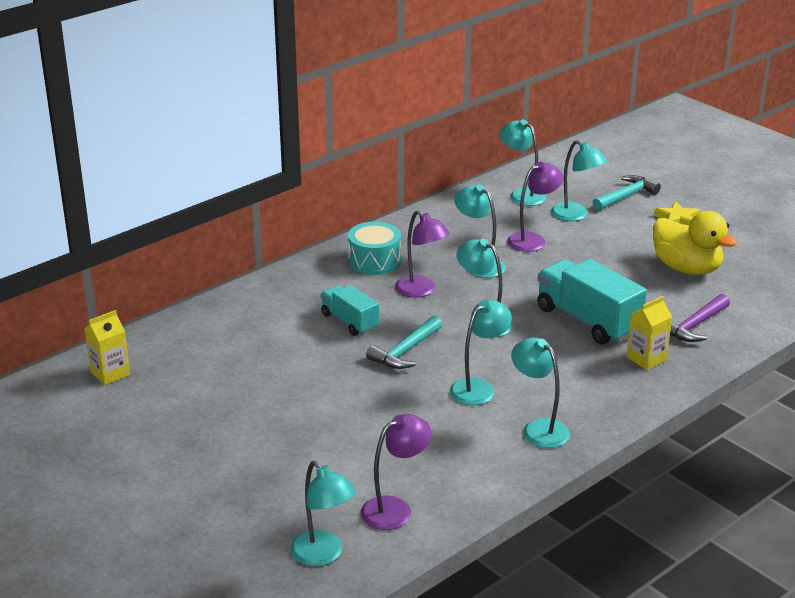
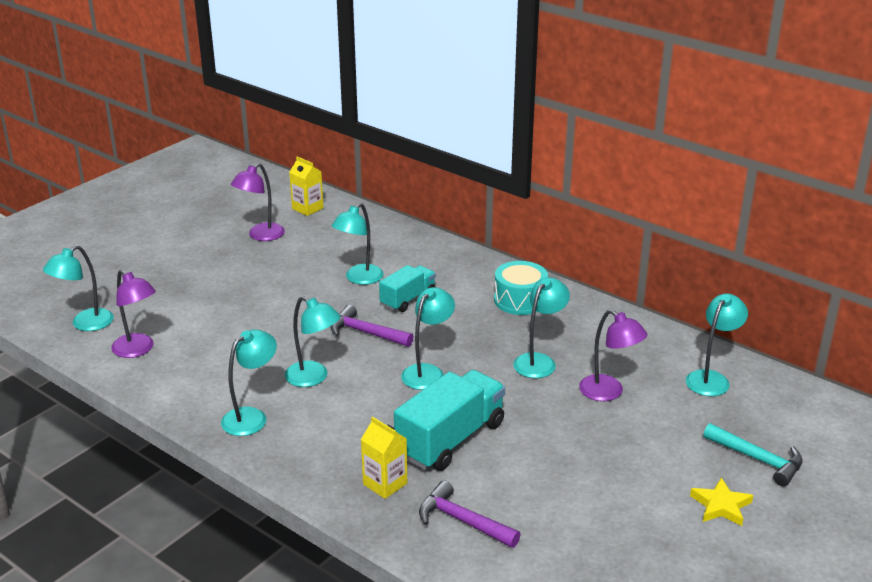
camera: 80 degrees right, 0 degrees up
(405, 351) = (366, 333): turquoise hammer -> purple hammer
(421, 291) = (474, 331): purple lamp -> purple lamp (261, 236)
(575, 215) = (683, 421): turquoise lamp -> turquoise lamp (359, 279)
(686, 268) = (595, 514): yellow duck -> none

